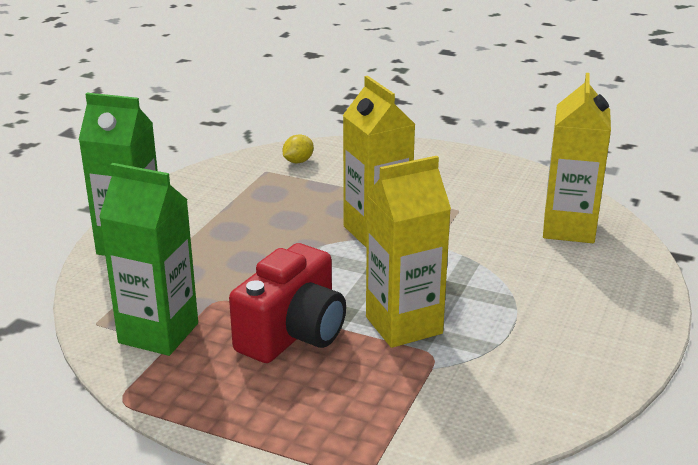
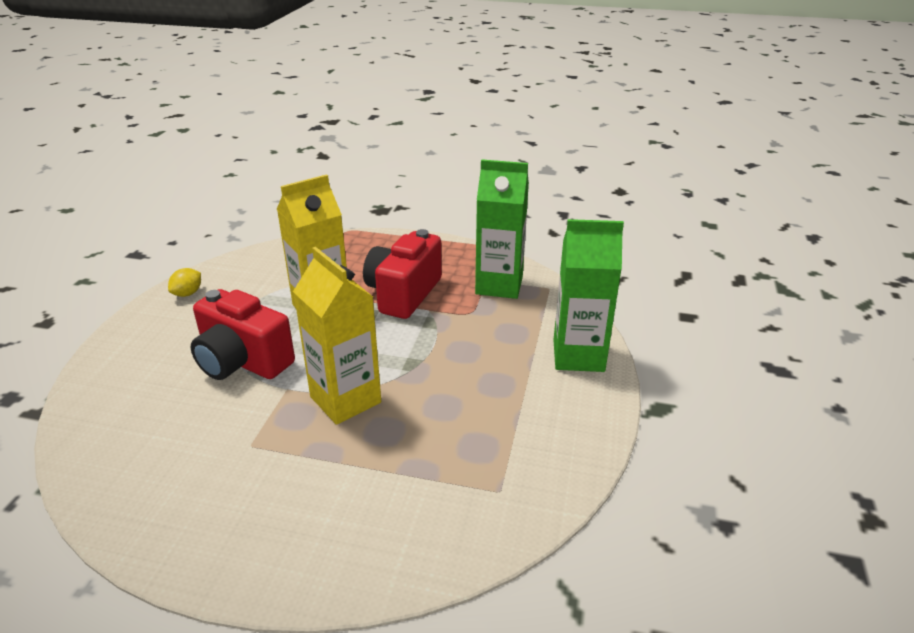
camera: 170 degrees right, 5 degrees up
(298, 161) = (463, 518): yellow lemon -> yellow lemon (188, 293)
(487, 273) = (242, 362): none -> red camera
(568, 228) = (133, 428): yellow carton -> none

